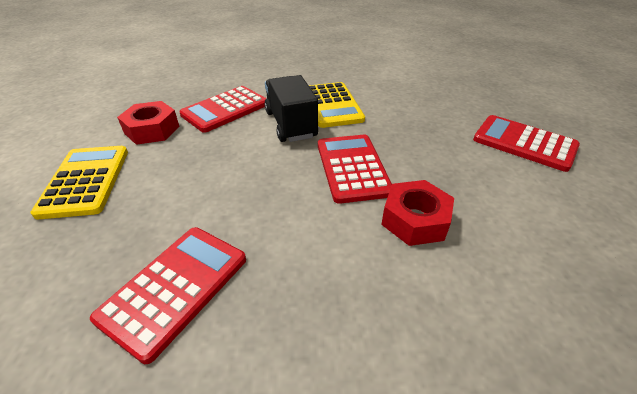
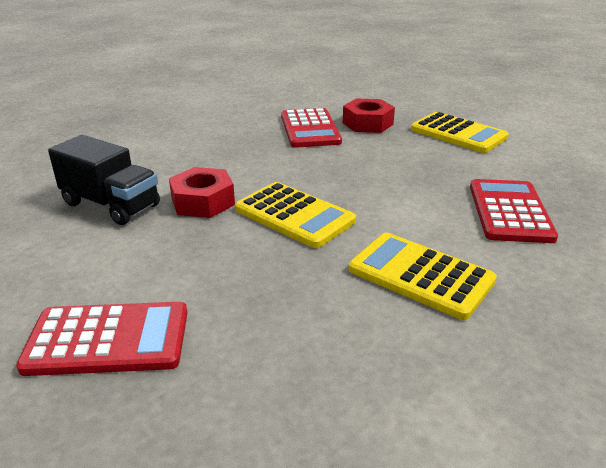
camera: 140 degrees right, 10 degrees down
(152, 130) = (511, 169): red nut -> red nut (367, 123)
(290, 124) = (417, 228): black truck -> black truck (111, 205)
(352, 168) = (294, 215): red calculator -> yellow calculator

